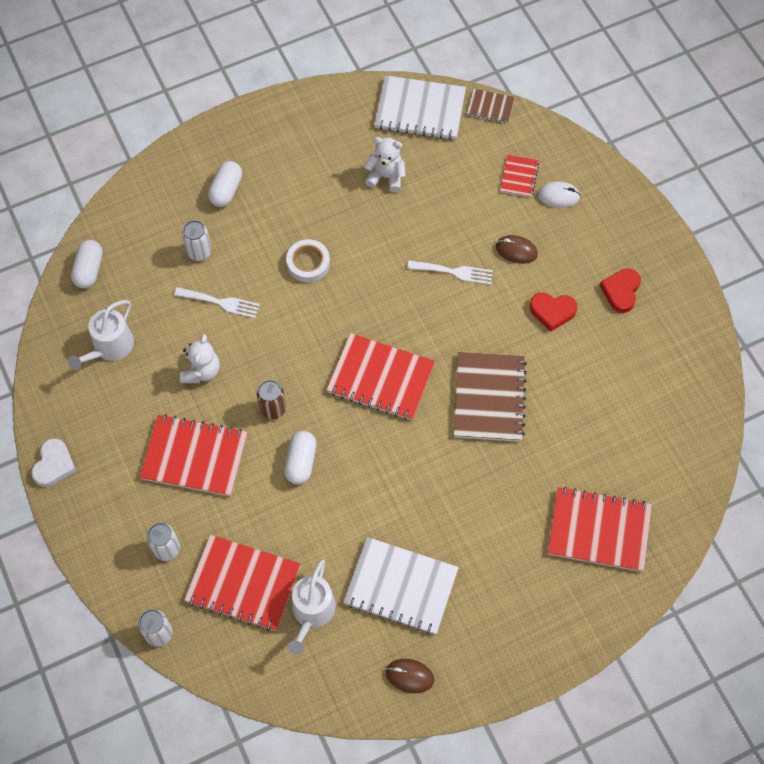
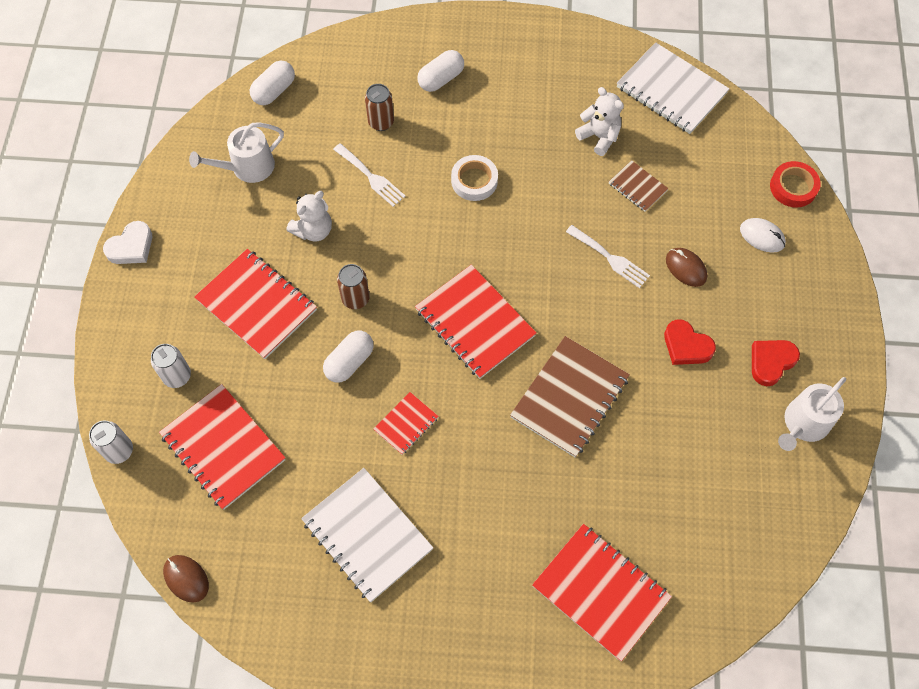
camera: 30 degrees right, 0 degrees up
(199, 252) = (381, 122): white can -> brown can
(312, 612) = (268, 511): white watering can -> white watering can (803, 424)
(409, 676) = (320, 629): brown mouse -> brown mouse (186, 578)
(490, 107) = (743, 119): brown notebook -> brown notebook (637, 187)
(519, 177) = (732, 199): red notebook -> red notebook (406, 424)
(559, 144) = (793, 187): none -> red tape

